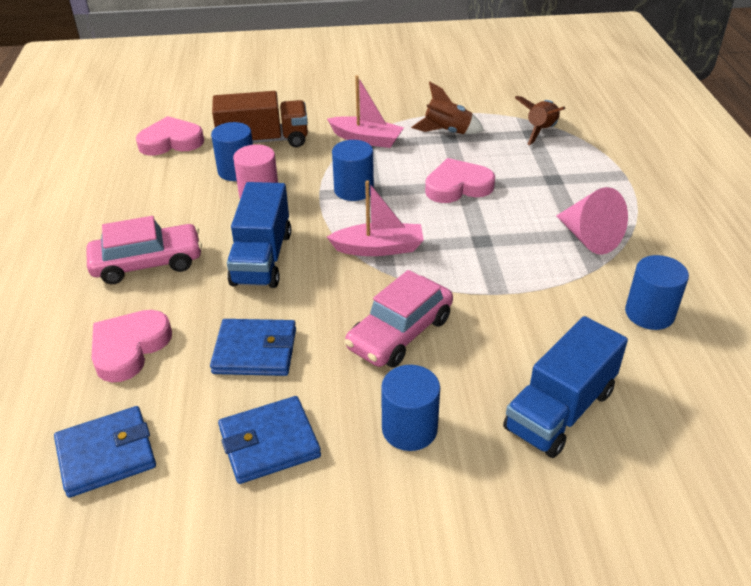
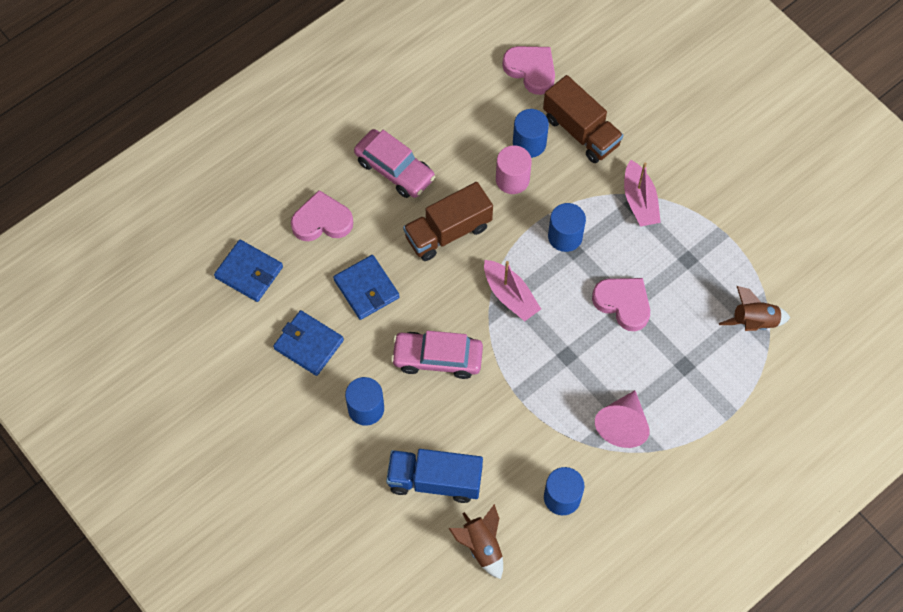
camera: 55 degrees right, 25 degrees up
(262, 258) = (448, 232): blue truck -> brown truck
(447, 132) = (697, 253): brown rocket -> brown rocket (481, 546)

